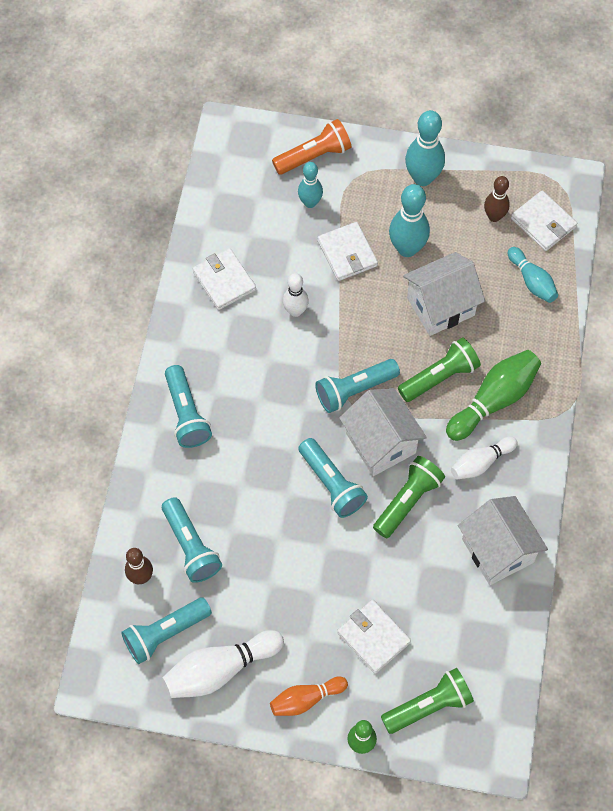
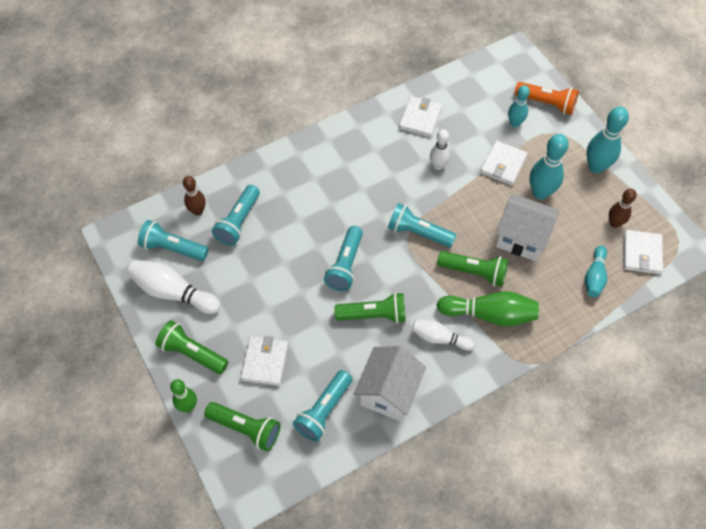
camera: 50 degrees right, 5 degrees down
(186, 414) = (319, 160): turquoise flashlight -> turquoise flashlight (324, 410)
(306, 699) = (192, 353): orange bowling pin -> green flashlight
(381, 443) = (397, 272): white house -> none

